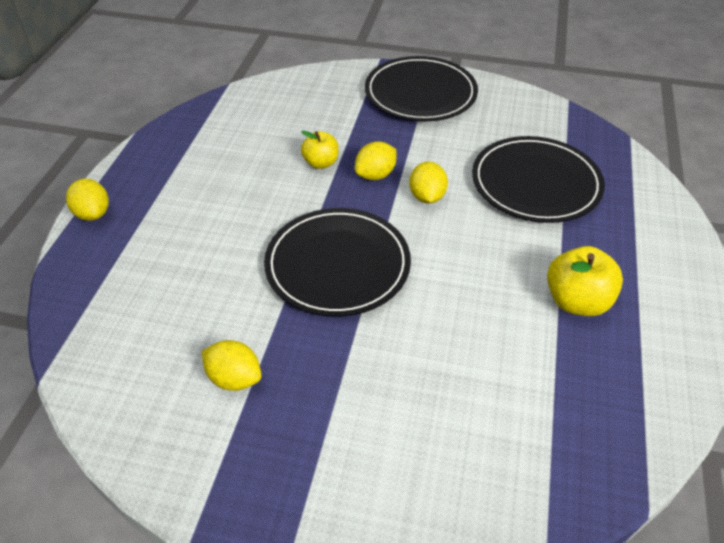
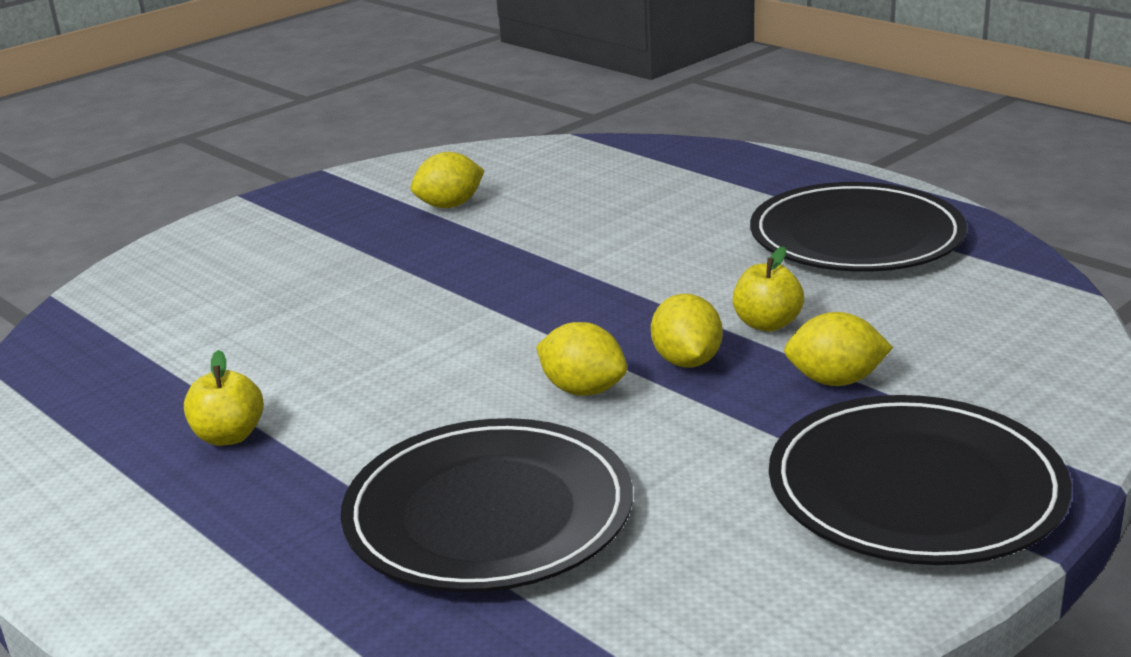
camera: 125 degrees right, 20 degrees down
(93, 213) = (805, 168): yellow lemon -> yellow lemon (835, 381)
(337, 265) = (531, 287): black plate -> black plate (856, 236)
(576, 301) = (229, 436): yellow apple -> yellow apple, size x0.64

